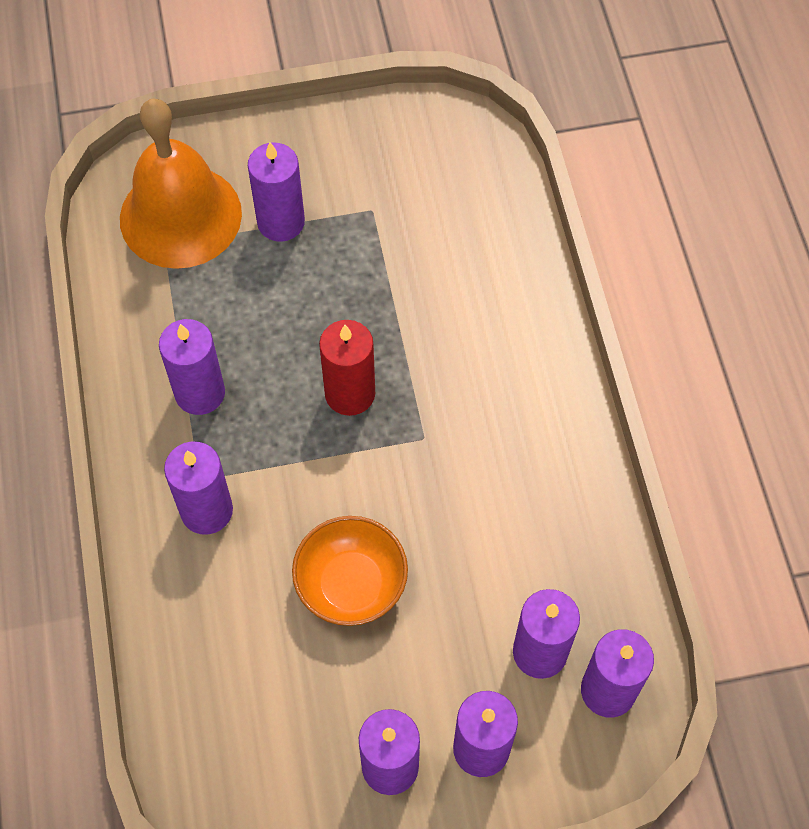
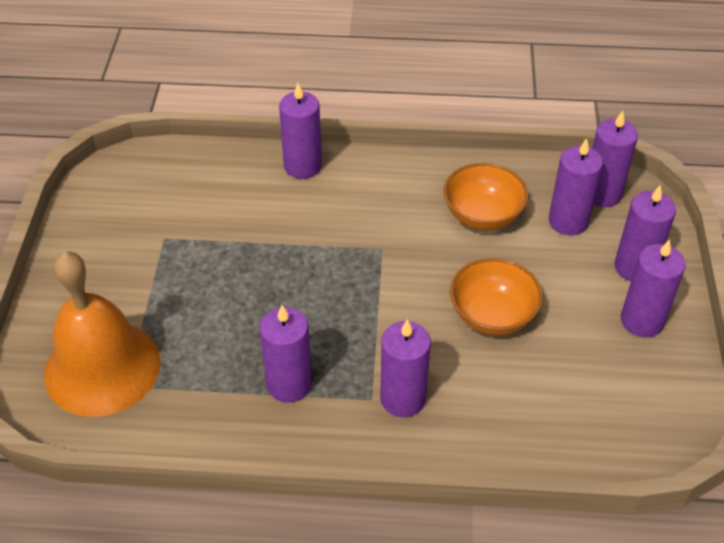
camera: 75 degrees left, 15 degrees down
(281, 222) = (145, 298): purple candle -> purple candle (302, 166)
(350, 393) = (327, 284): red candle -> none
(517, 543) = (482, 215): none -> orange bowl

